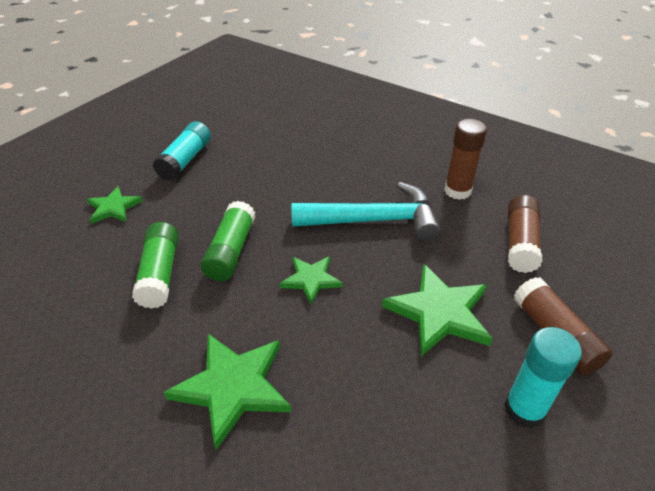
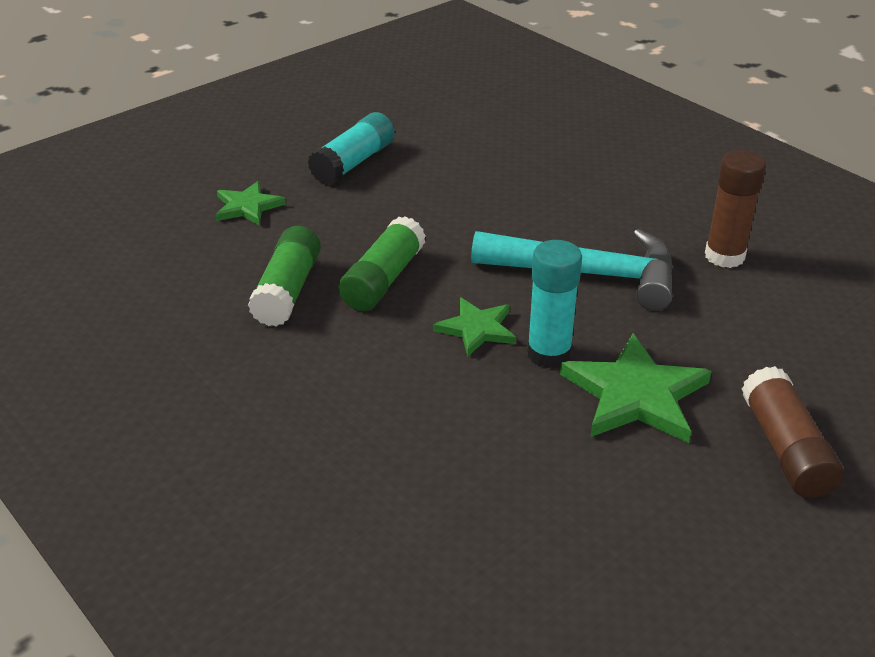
camera: 15 degrees right, 5 degrees down
(233, 387) = (344, 424): green star -> none
(520, 243) = (788, 334): brown glue stick -> none
(524, 409) = (703, 517): turquoise glue stick -> turquoise glue stick (549, 354)

